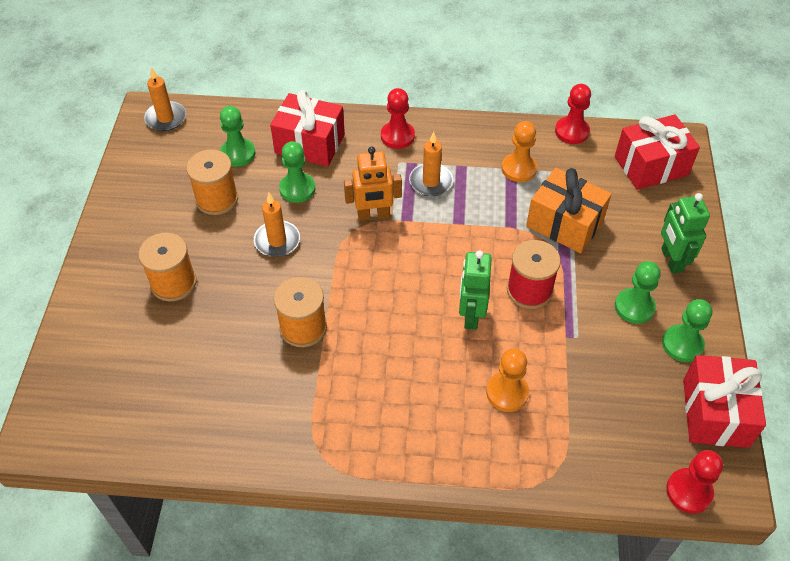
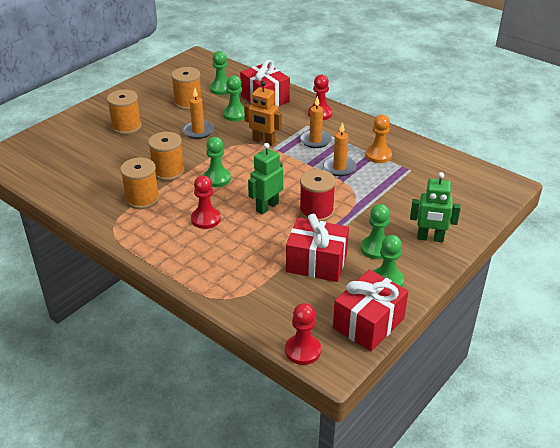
camera: 35 degrees right, 15 degrees down
(166, 118) = (201, 62): orange candle -> orange candle (339, 168)
(314, 390) = (142, 199): none -> orange spool
(374, 305) = (217, 179): none -> green pawn
(507, 393) = (246, 250): orange pawn -> none
(564, 224) = (377, 191): orange gift -> none
(572, 131) = (436, 152): red pawn -> red pawn (206, 219)
(651, 166) = (473, 188): red gift -> red gift (316, 263)
(671, 260) = (430, 238): green robot -> green robot turned 105 degrees counterclockwise

